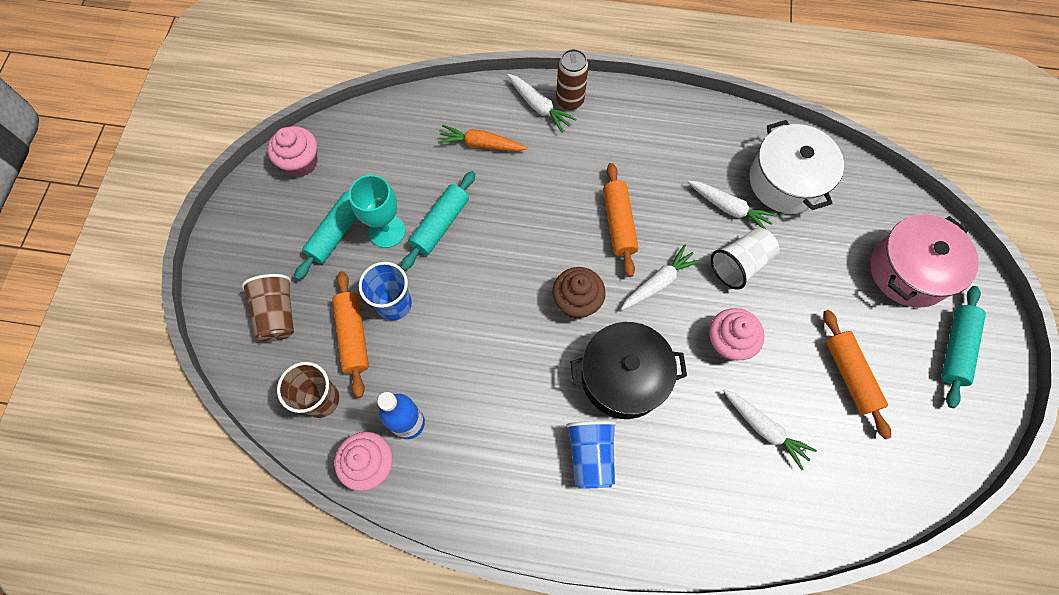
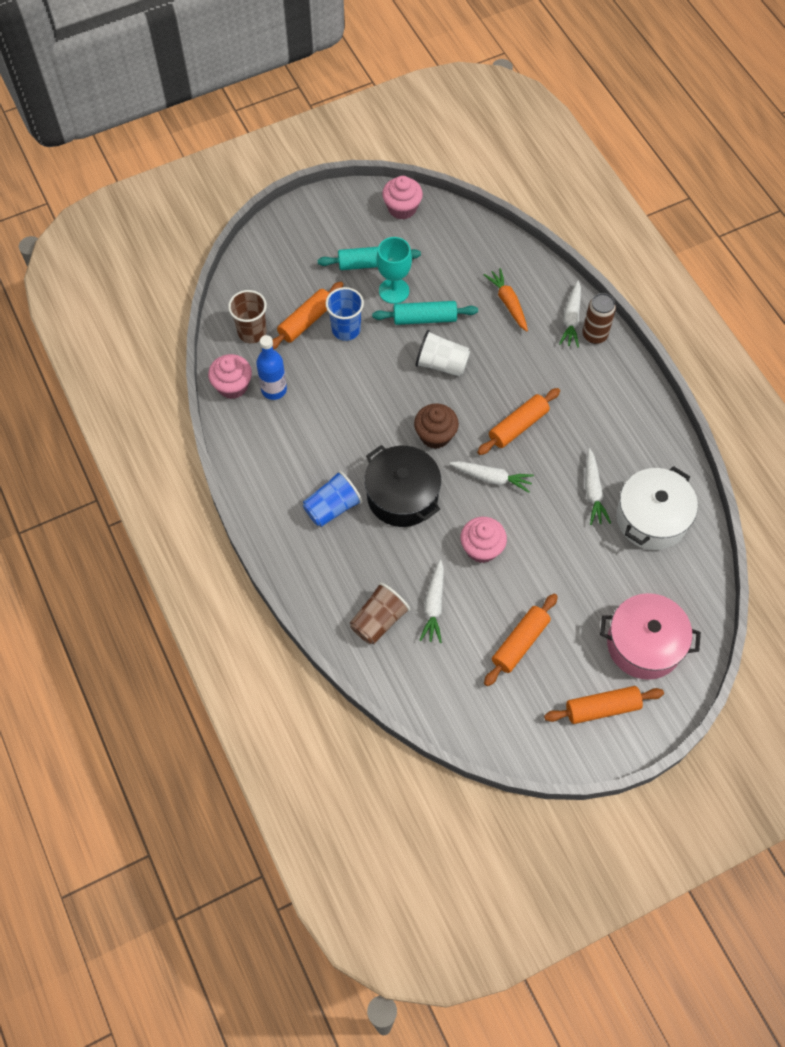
camera: 55 degrees right, 5 degrees down
(277, 314) = (287, 270): brown cup -> brown cup (378, 621)
(740, 264) = (551, 523): white cup -> white cup (441, 364)
(955, 348) = (602, 708): turquoise rolling pin -> orange rolling pin

